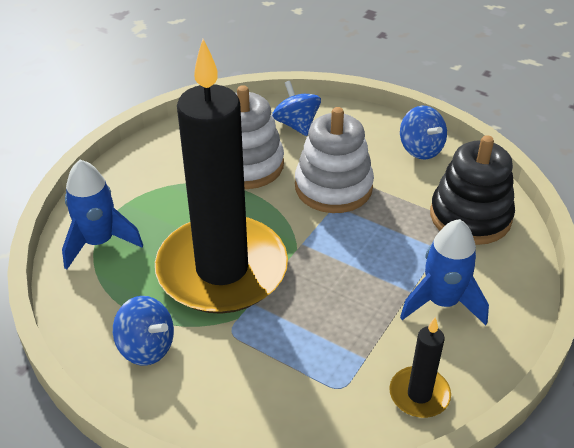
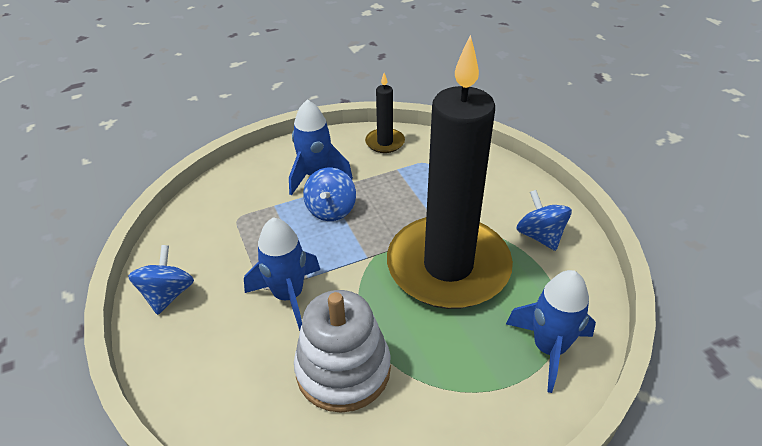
camera: 145 degrees left, 0 degrees up
(296, 125) = (238, 400): blue spinning top -> blue spinning top (331, 210)
(333, 187) = (288, 295): white stacking toy -> blue rocket
(470, 216) = (221, 216): black stacking toy -> none

